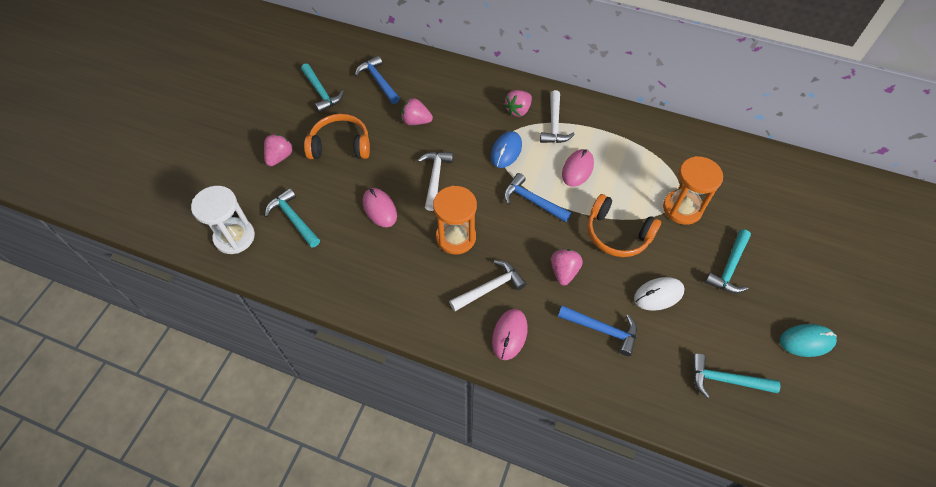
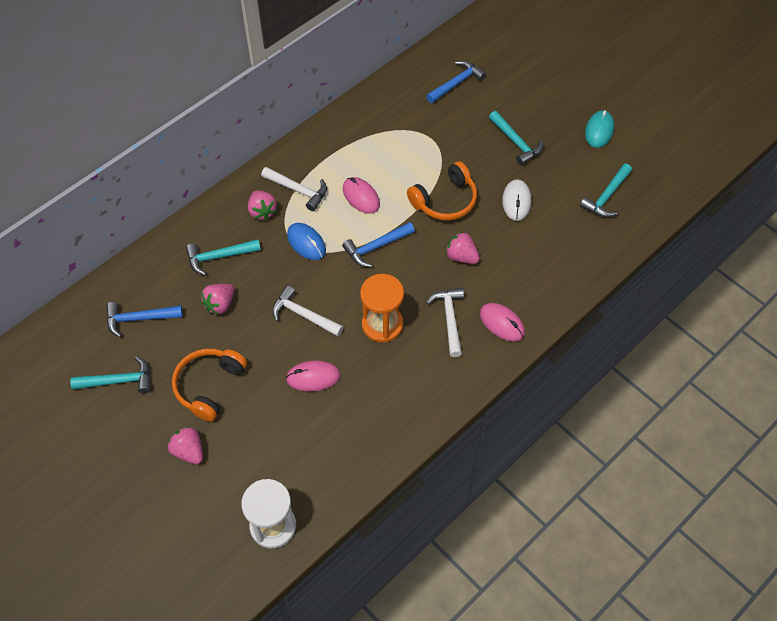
camera: 65 degrees left, 0 degrees up
(293, 219) = (281, 461): turquoise hammer -> turquoise hammer (219, 257)
(602, 330) = (529, 255): blue hammer -> blue hammer (456, 83)
(682, 208) = (445, 143): orange hourglass -> none

